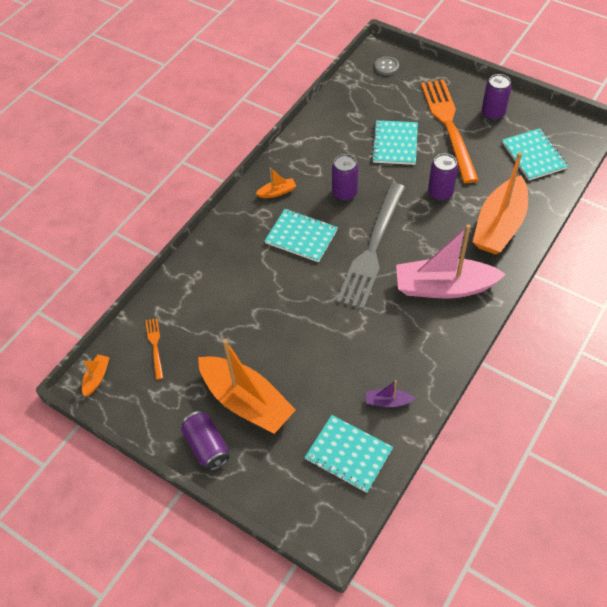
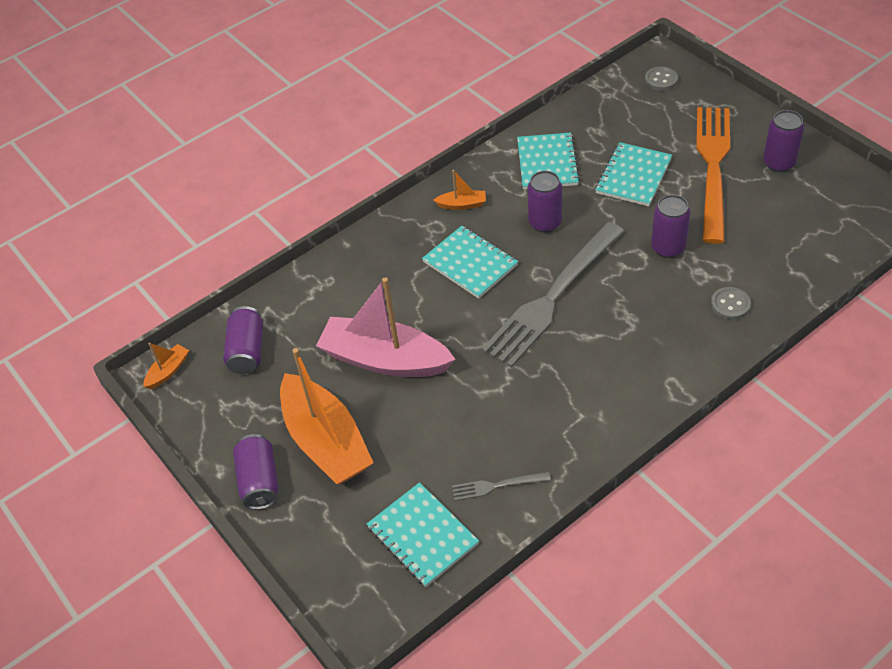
camera: 20 degrees right, 5 degrees down
(155, 346) = (247, 351): orange fork -> purple can
(388, 402) = (496, 486): purple boat -> grey fork
(444, 287) = (625, 364): pink boat -> pink boat (385, 360)
(499, 225) = (730, 304): orange boat -> grey button
(533, 155) = (813, 227): turquoise notebook -> turquoise notebook (547, 163)

